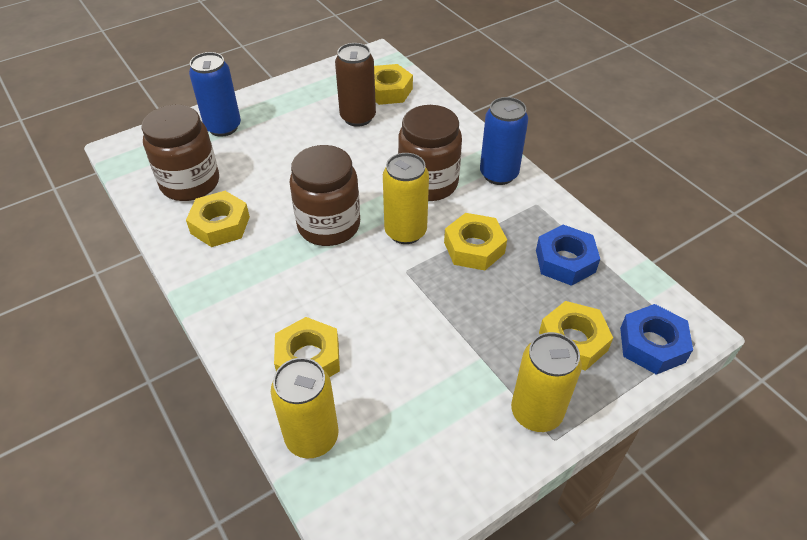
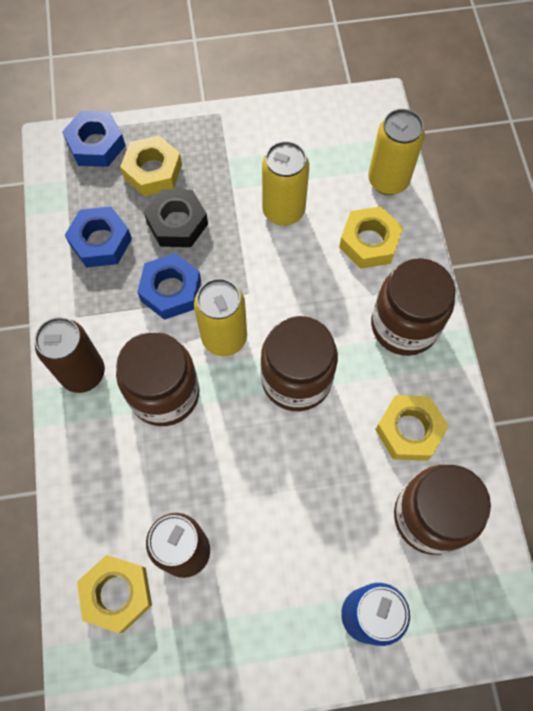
camera: 155 degrees left, 20 degrees up
(247, 296) = (404, 326): none -> brown jar
(474, 248) = (171, 290): yellow nut -> blue nut
(498, 174) = (83, 373): blue can -> brown can
(510, 302) = (177, 223): none -> black nut
(536, 412) = (219, 134): yellow can -> yellow can (283, 211)

